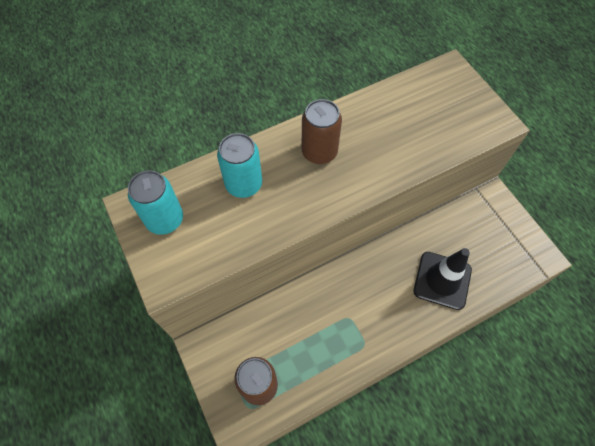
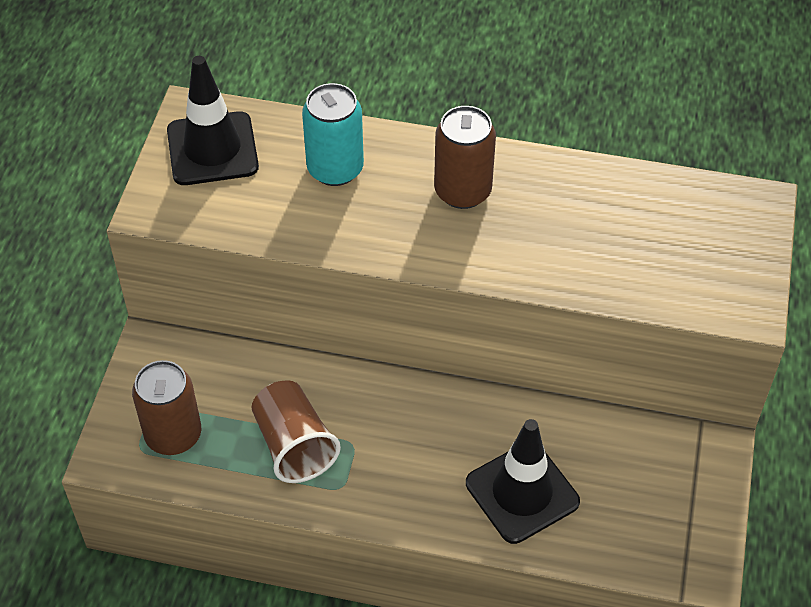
camera: 40 degrees right, 10 degrees down
(165, 219) = (212, 149): turquoise can -> black traffic cone
(323, 341) = (294, 445): none -> brown cup

